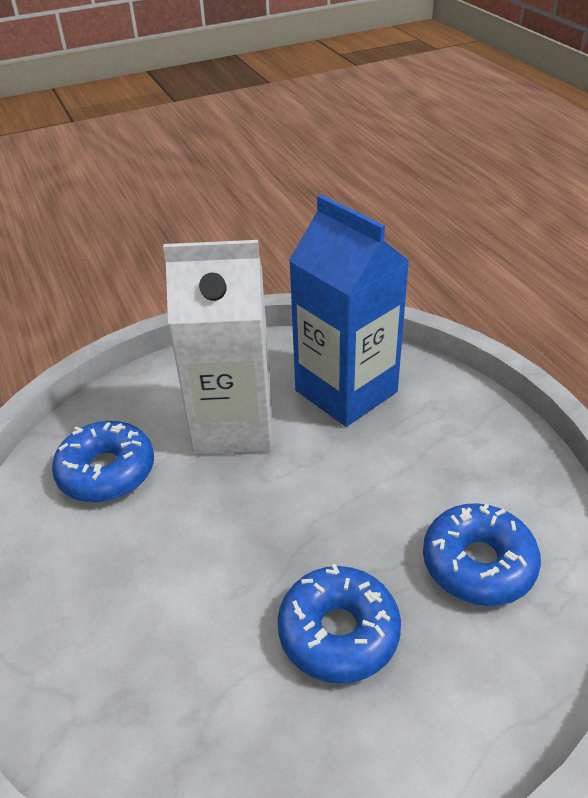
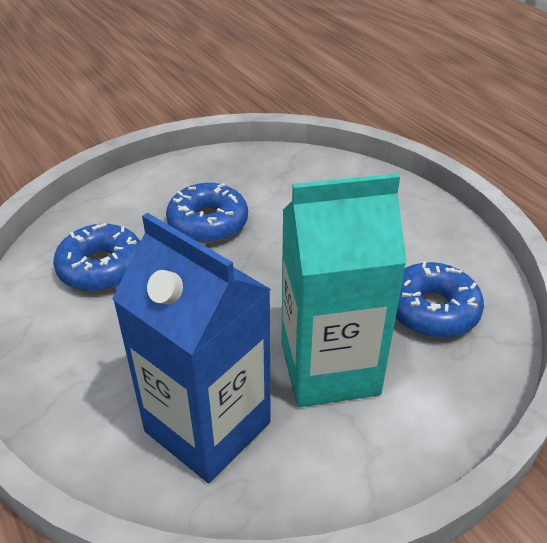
camera: 170 degrees right, 0 degrees up
(233, 425) = (329, 368): white carton -> turquoise carton

